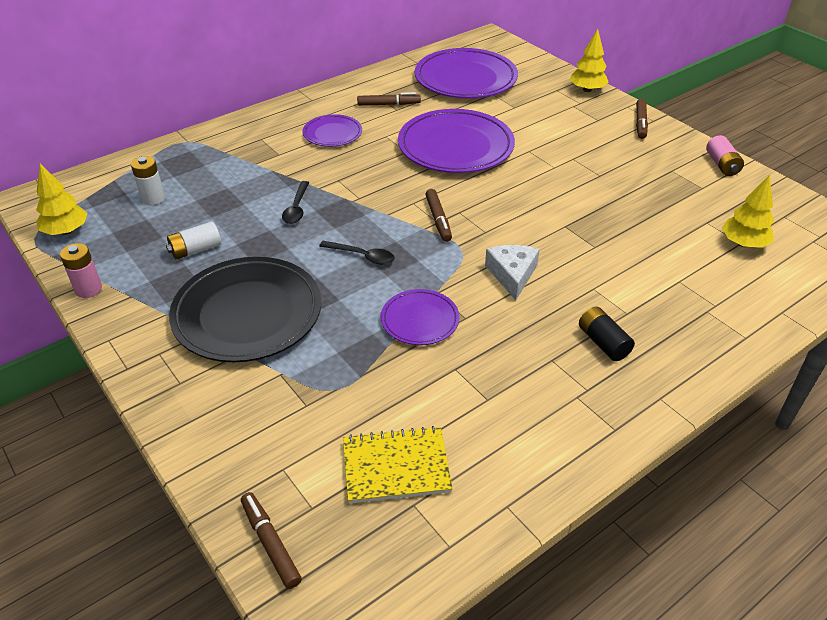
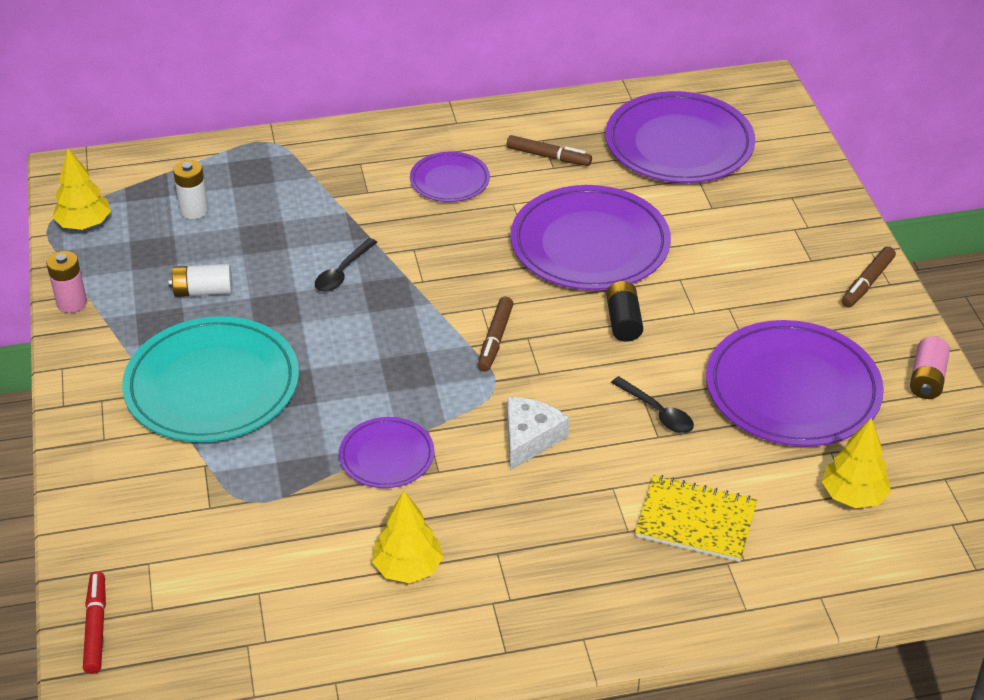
camera: 25 degrees right, 0 degrees up
(247, 313) = (212, 386): black plate -> turquoise plate
(270, 544) = (96, 628): brown marker -> red marker
(362, 256) = (376, 358): black spoon -> black spoon (657, 412)
(396, 466) = (255, 602): yellow notebook -> yellow notebook (695, 521)
(587, 90) = (835, 209): yellow tree -> yellow tree (408, 568)
(603, 342) = (571, 554): black battery -> black battery (623, 321)
(652, 193) = (792, 390): none -> purple plate

